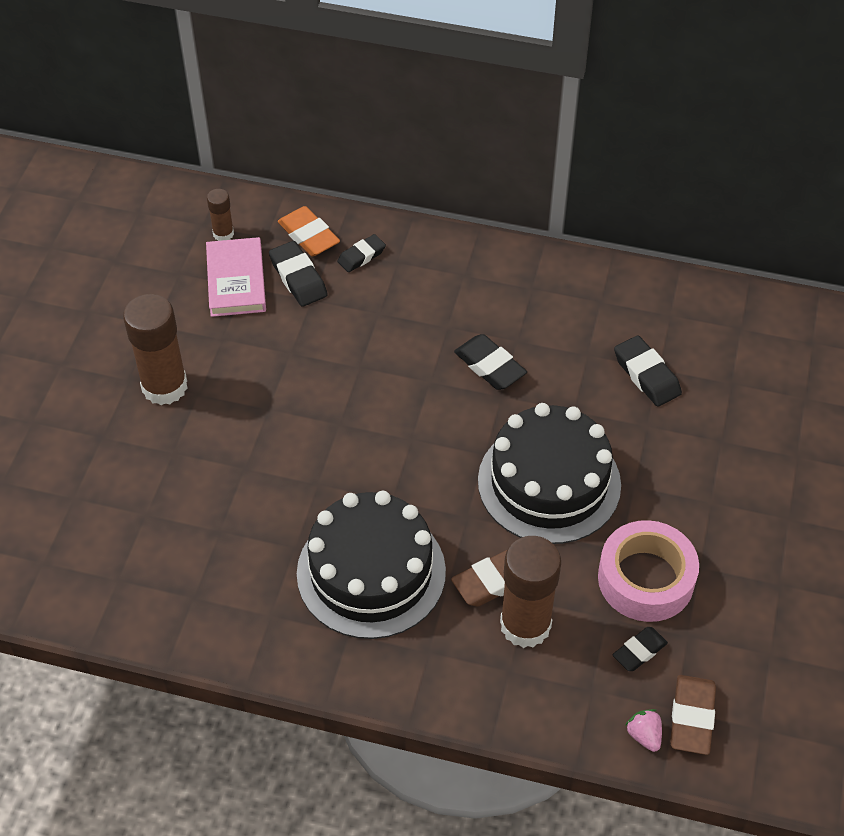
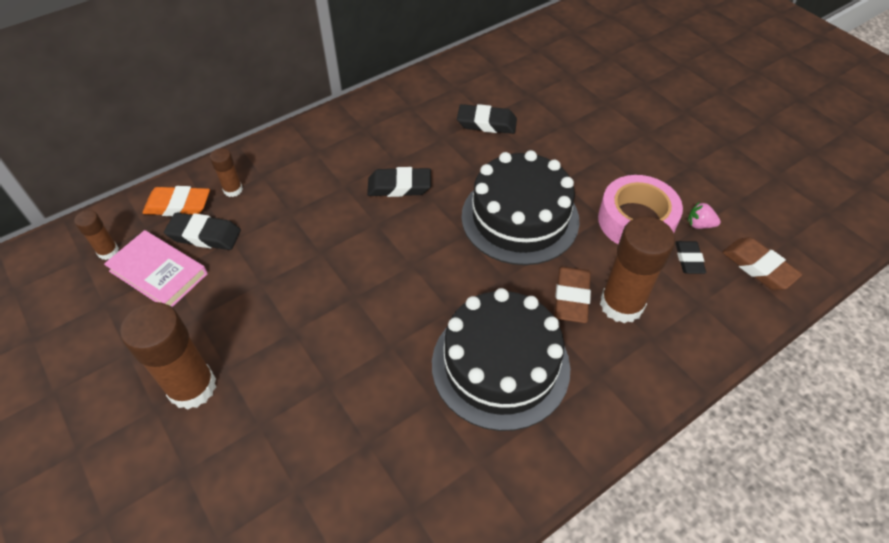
camera: 50 degrees left, 0 degrees up
(361, 256) = (233, 190): black eraser -> brown glue stick
(644, 735) = (756, 300): pink strawberry -> pink strawberry (699, 225)

